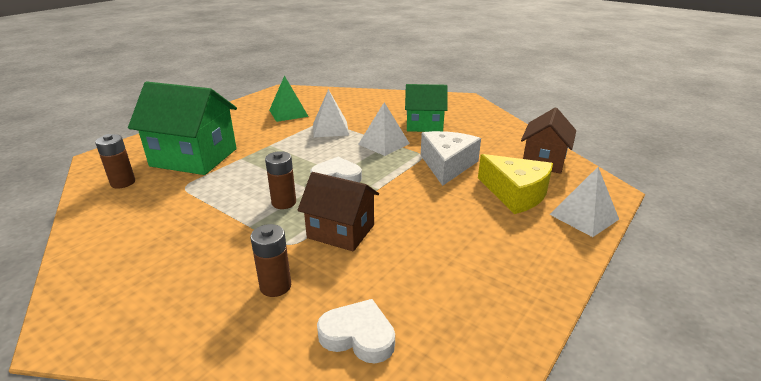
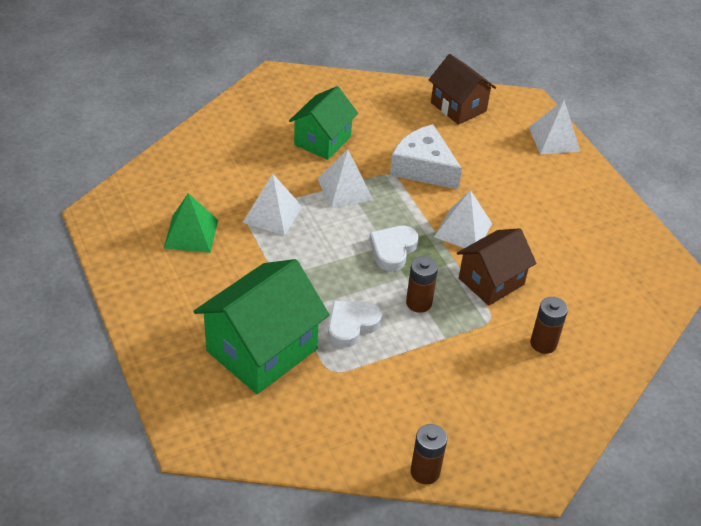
camera: 65 degrees left, 15 degrees up
(123, 182) = (285, 423): brown battery -> brown battery (425, 472)
(358, 335) = (618, 316): white heart -> white heart (351, 325)
(394, 200) = (463, 230): none -> white pyramid
(515, 193) = (500, 154): yellow cheese -> none

